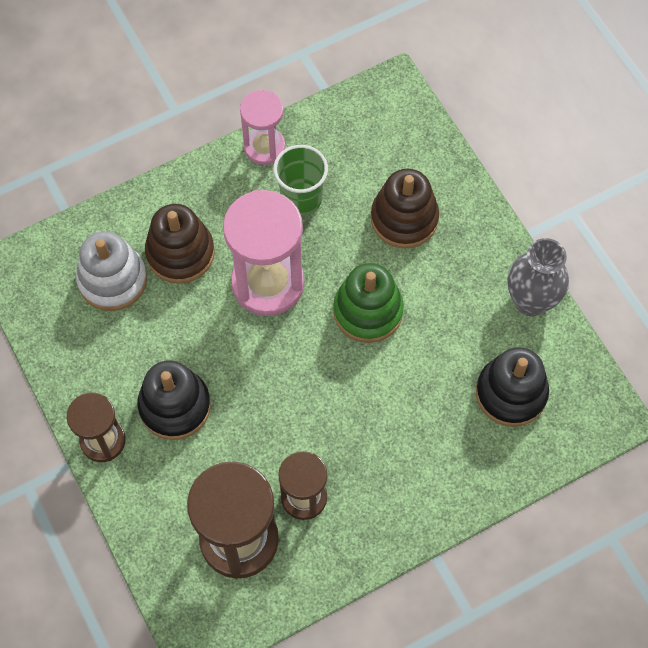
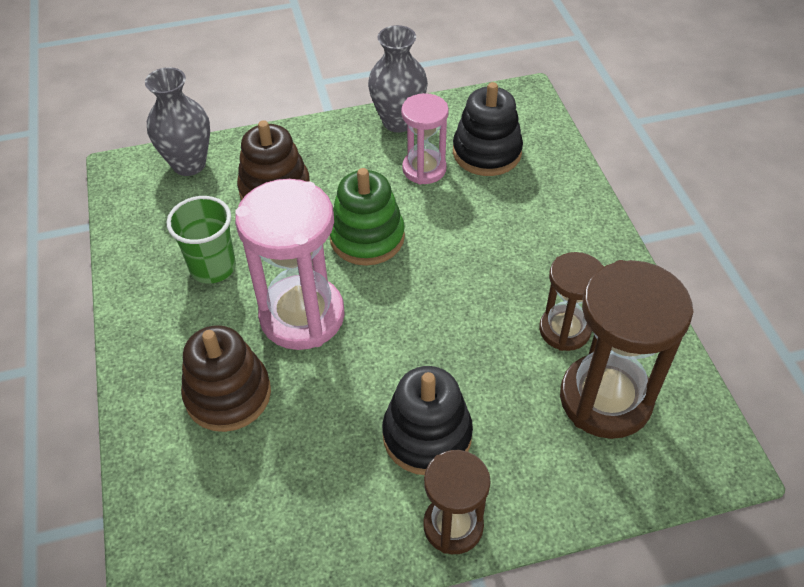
camera: 75 degrees left, 15 degrees down
(112, 280) = (233, 476): white stacking toy -> none
(264, 147) = (131, 288): pink hourglass -> pink hourglass (424, 169)
(416, 137) = (189, 164): none -> grey vase

